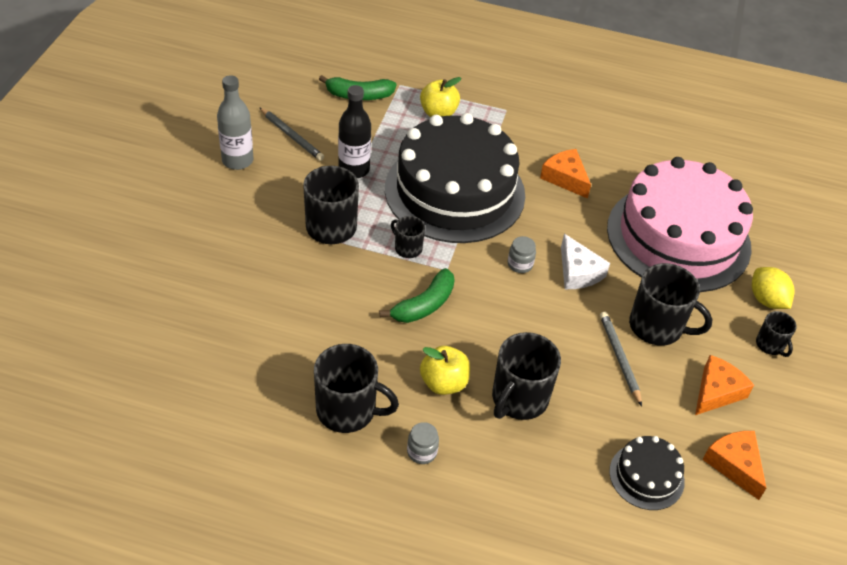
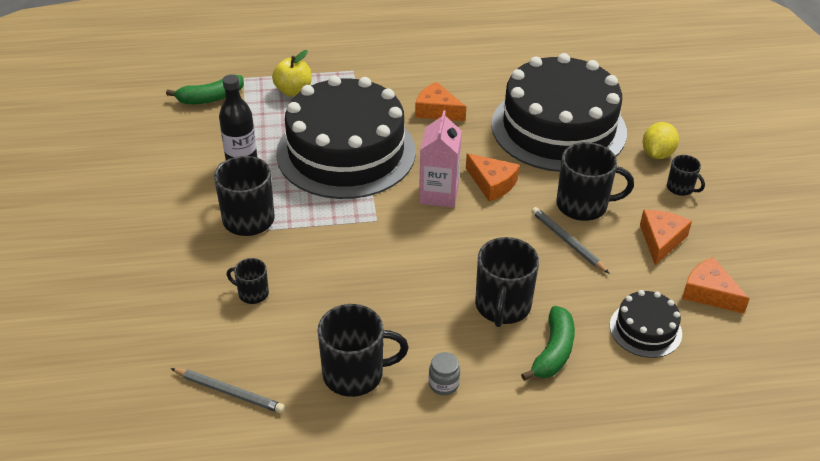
camera: 20 degrees left, 5 degrees down
(237, 160) = (123, 190): grey bottle -> none
(291, 136) = (165, 152): grey pencil -> grey pencil (229, 392)
(407, 248) = (330, 214): black mug -> black mug (252, 293)
(424, 305) = (373, 257): green banana -> green banana (553, 351)
(443, 383) = (429, 317): yellow apple -> none
(520, 264) = (439, 194): grey jar -> pink carton
(578, 272) = (492, 183): white cheese -> orange cheese
(678, 237) = (558, 128): pink cake -> black cake
(766, 300) = (657, 154): yellow lemon -> yellow lemon turned 75 degrees clockwise

